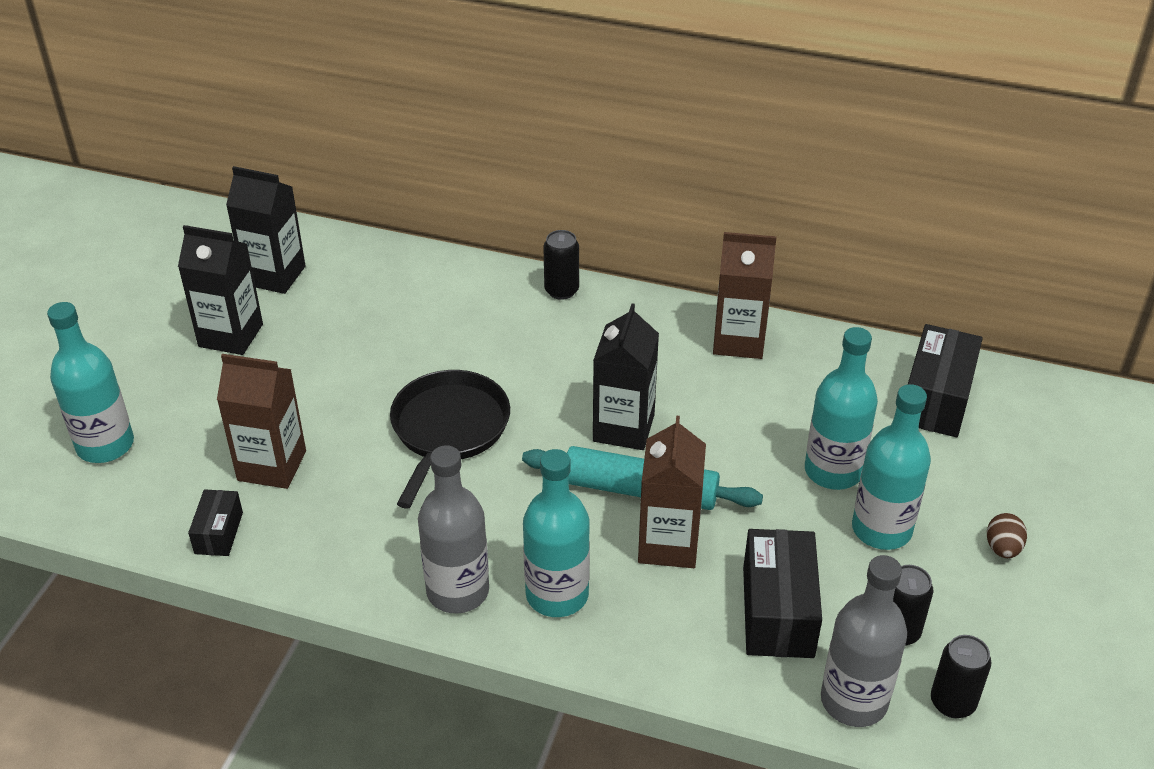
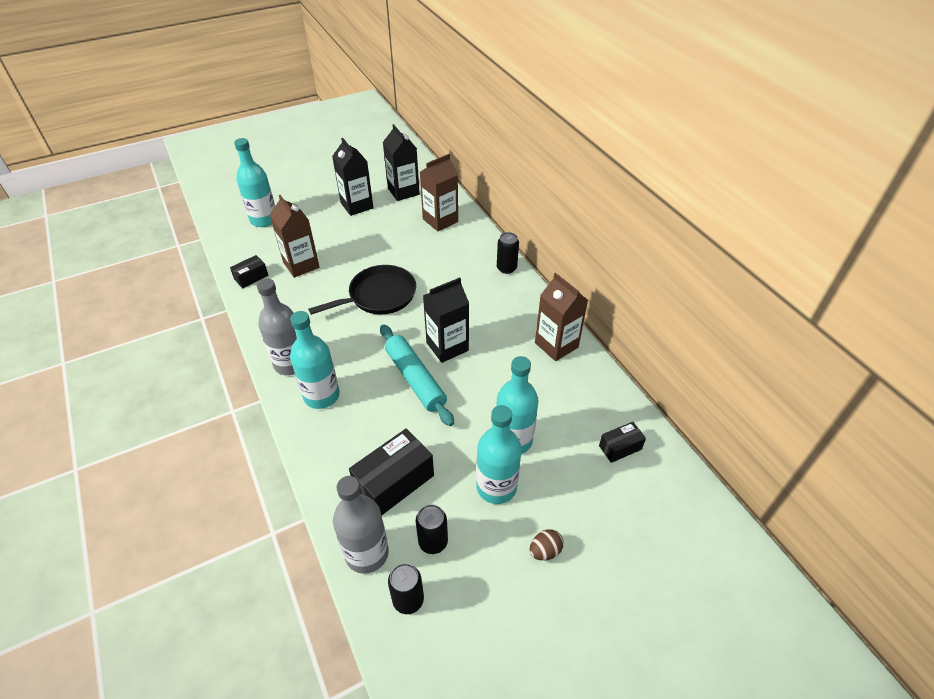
camera: 45 degrees right, 5 degrees up
(668, 544) = (393, 412): brown carton -> brown carton (440, 220)
(936, 399) = (620, 447): black box -> black box, size x0.55

